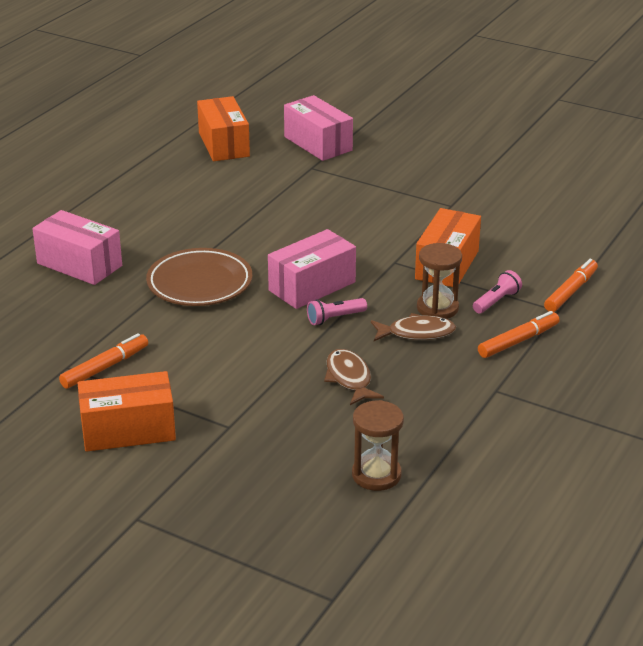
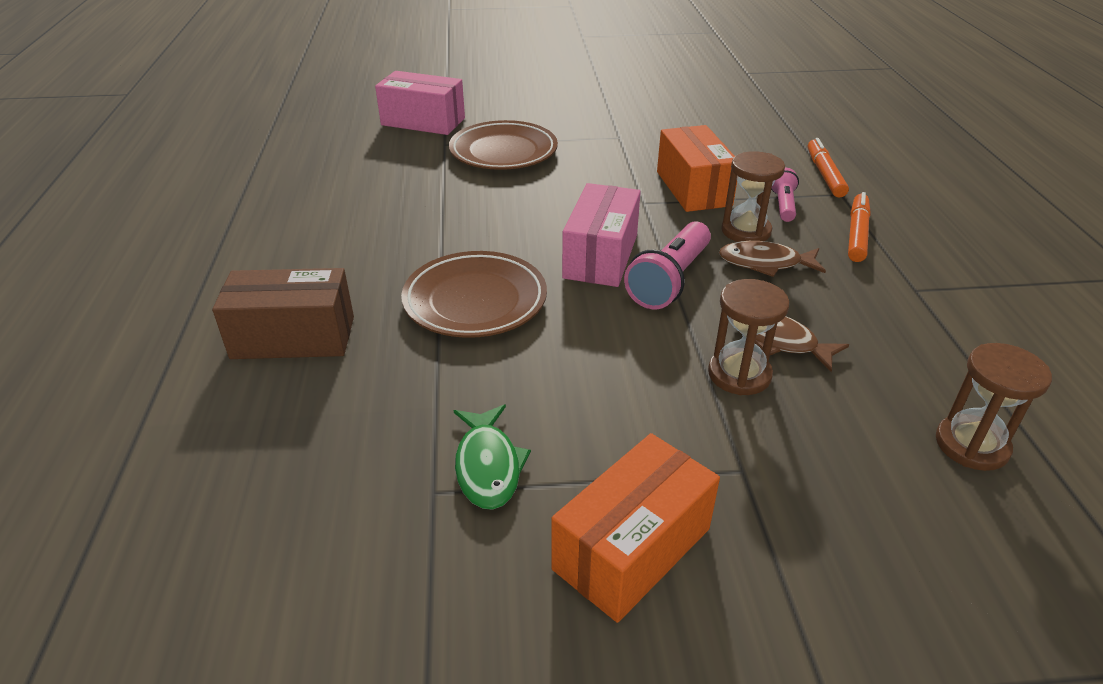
camera: 35 degrees left, 5 degrees up
(79, 264) = (293, 337): pink box -> brown box
(105, 367) = (488, 466): orange marker -> green fish
(223, 144) = (323, 149): orange box -> none
(297, 385) = (739, 374): none -> brown hourglass
(334, 318) = (669, 280): pink flashlight -> pink flashlight, size x1.73
(345, 188) = (503, 152): none -> brown plate
(416, 333) = (765, 263): brown fish -> brown fish turned 135 degrees counterclockwise

